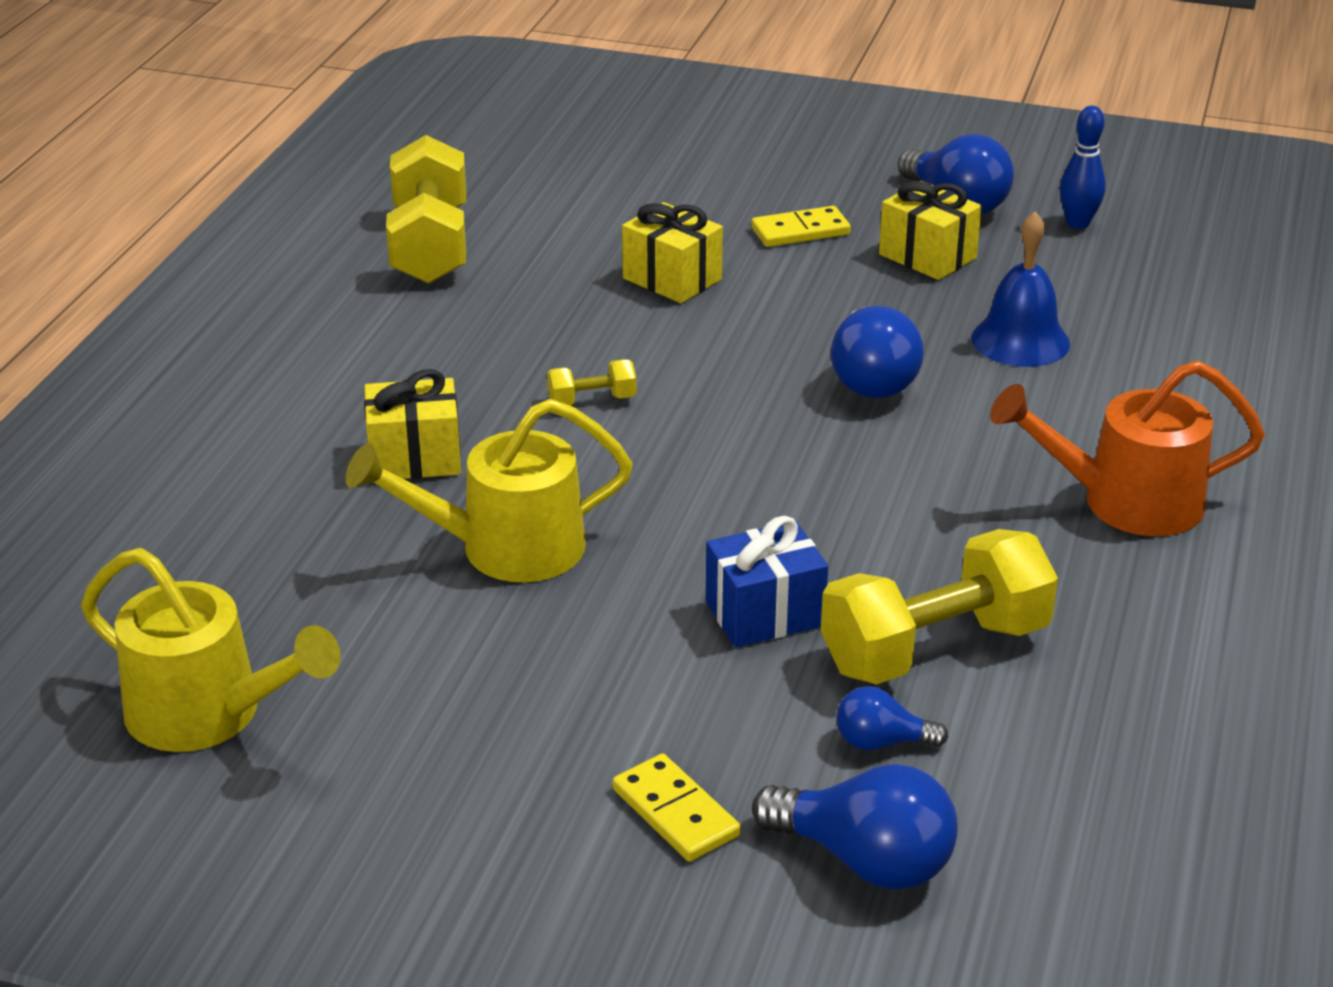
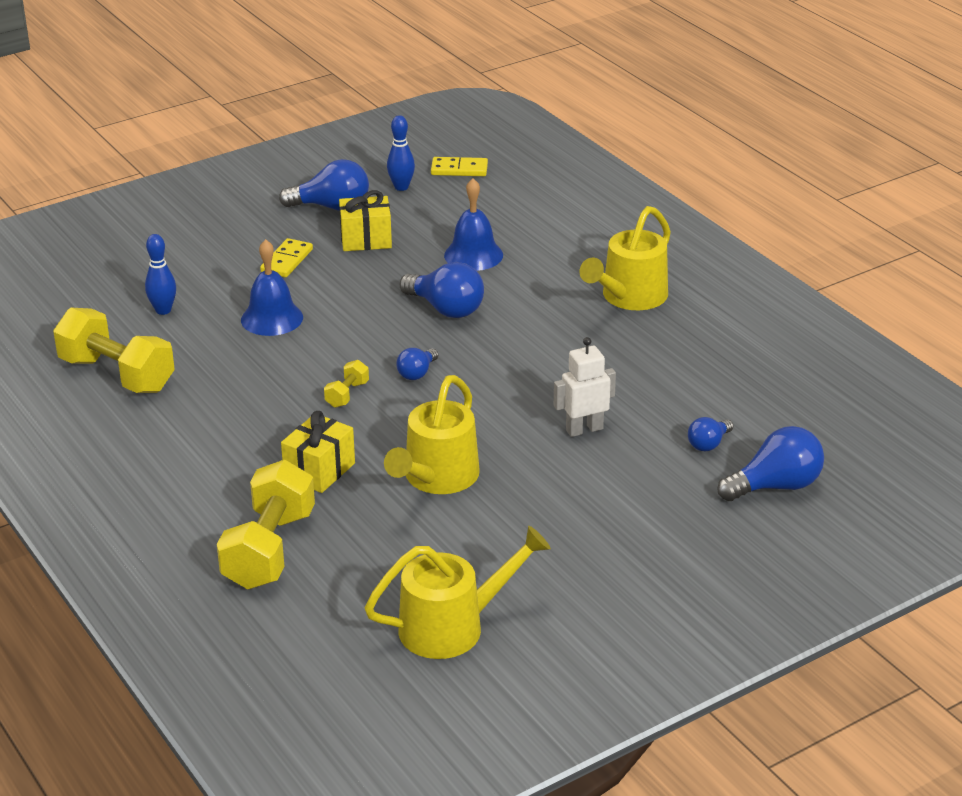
camera: 50 degrees left, 0 degrees up
(587, 211) = (163, 310): none -> blue bowling pin
(672, 279) = (272, 318): yellow gift -> blue bell
(675, 812) = (689, 520): yellow domino -> yellow domino (459, 169)
(705, 426) = (417, 373): none -> blue light bulb
(764, 613) = (584, 429): blue gift -> white robot
(934, 648) = (665, 398): yellow dumbbell -> yellow dumbbell (269, 550)
(1125, 502) = (629, 297): orange watering can -> yellow watering can

